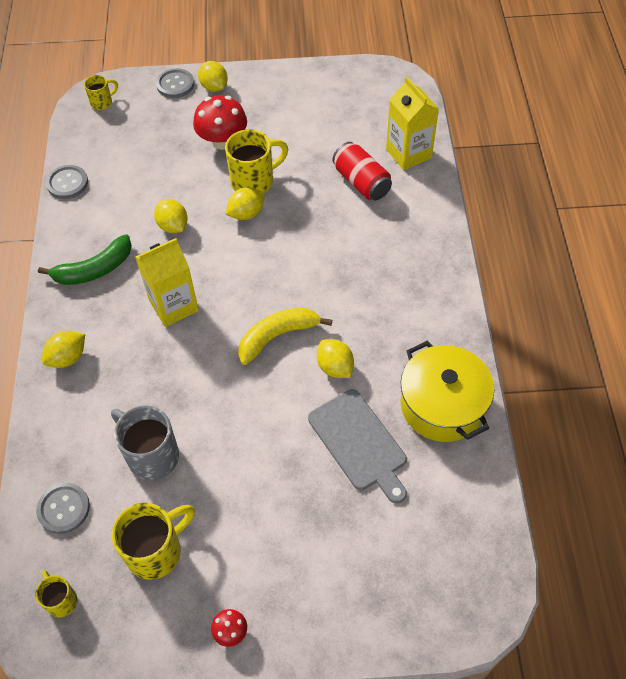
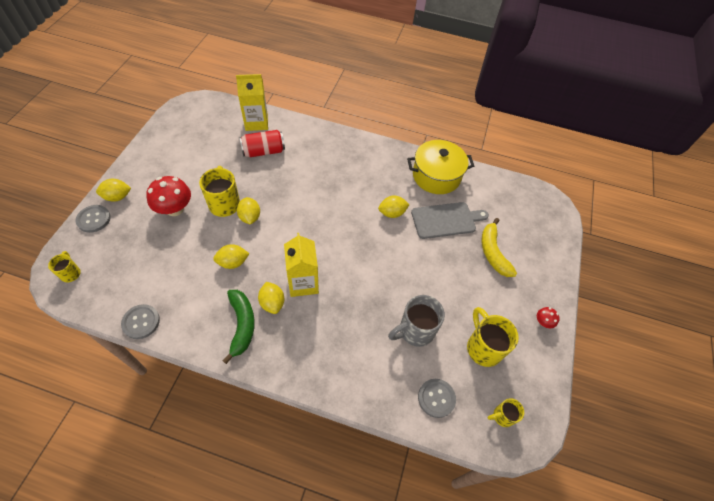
camera: 75 degrees left, 0 degrees up
(68, 358) = (313, 364): yellow lemon -> yellow lemon (272, 303)
(277, 336) = (357, 233): yellow banana -> yellow banana (493, 252)

